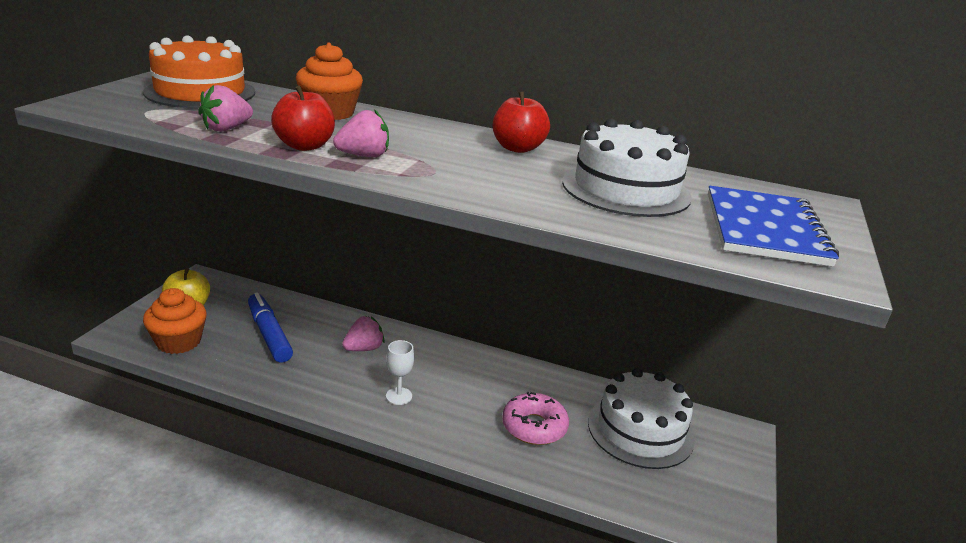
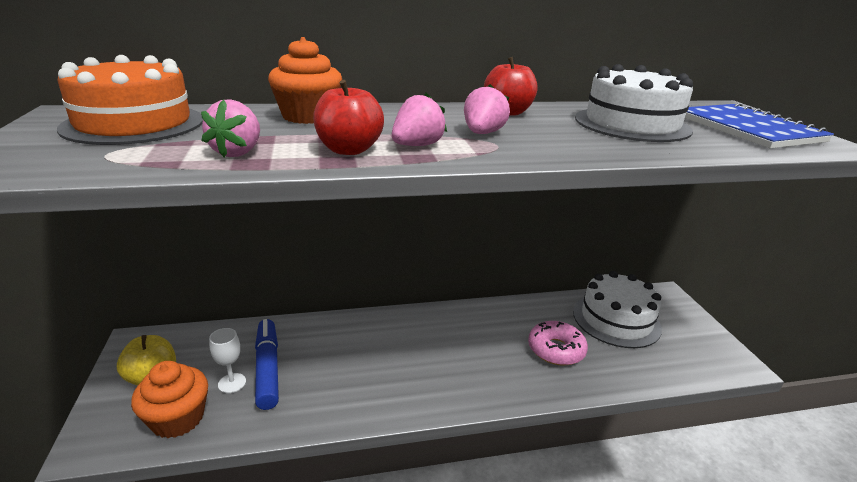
camera: 30 degrees left, 0 degrees up
(269, 334) = (267, 368): blue marker -> blue marker turned 45 degrees clockwise
(364, 348) = (367, 344): pink strawberry -> pink strawberry (482, 133)
(399, 396) = (439, 373): white goblet -> white goblet (232, 383)

